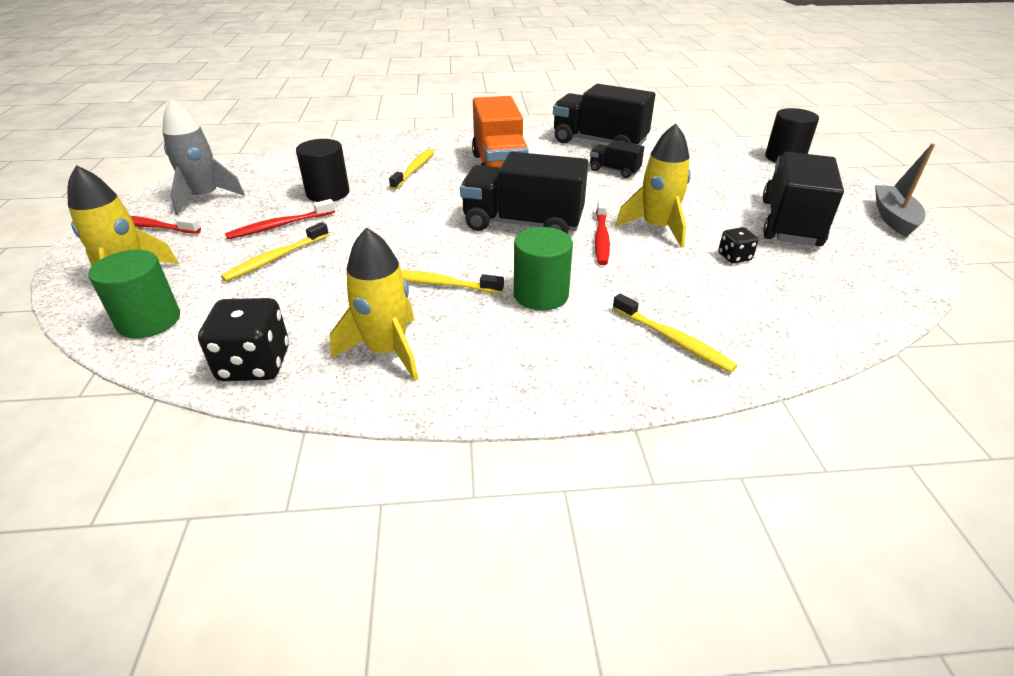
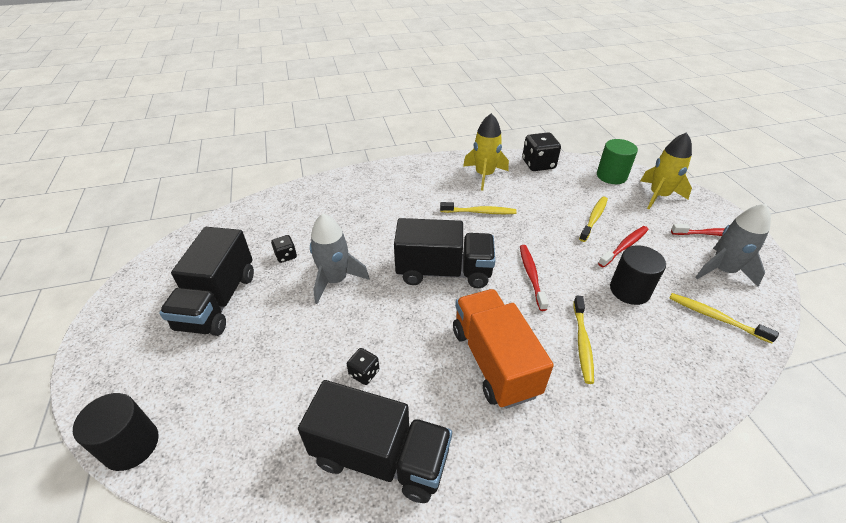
camera: 170 degrees right, 5 degrees up
(541, 295) = (417, 212): green cylinder -> none
(601, 238) = (381, 263): red toothbrush -> red toothbrush (531, 276)
(614, 171) = (364, 373): black truck -> black dice
(656, 228) = (335, 280): yellow rocket -> grey rocket
(673, 340) = (345, 194): yellow toothbrush -> yellow toothbrush (715, 317)
(893, 218) = (116, 321): grey boat -> none

